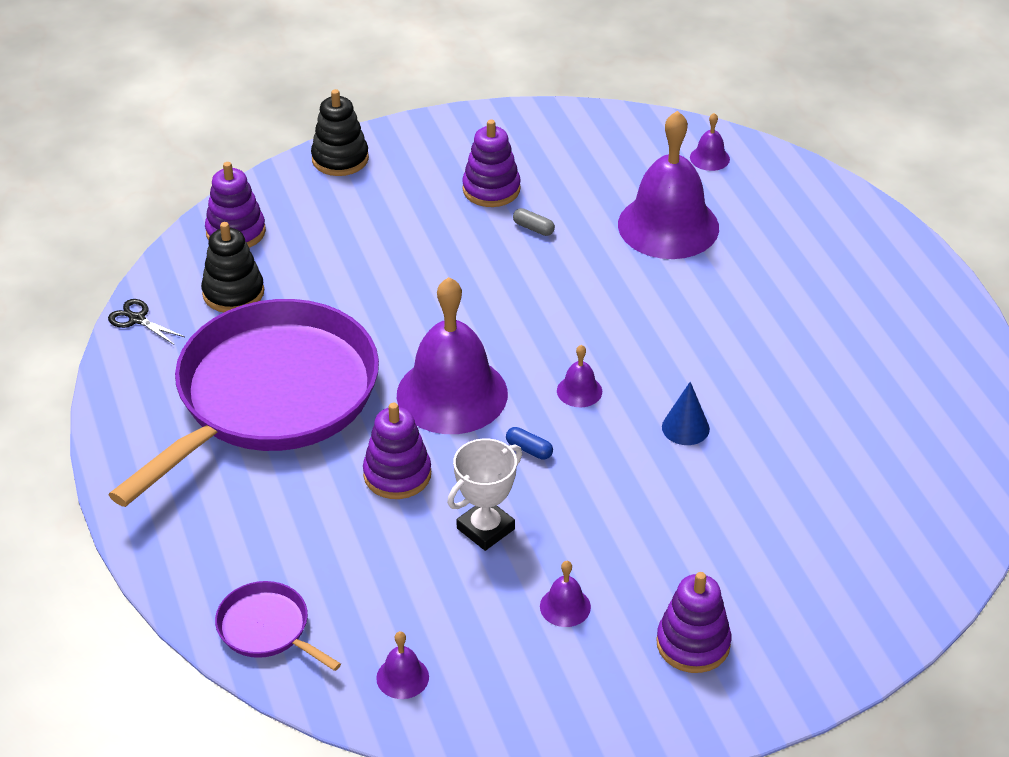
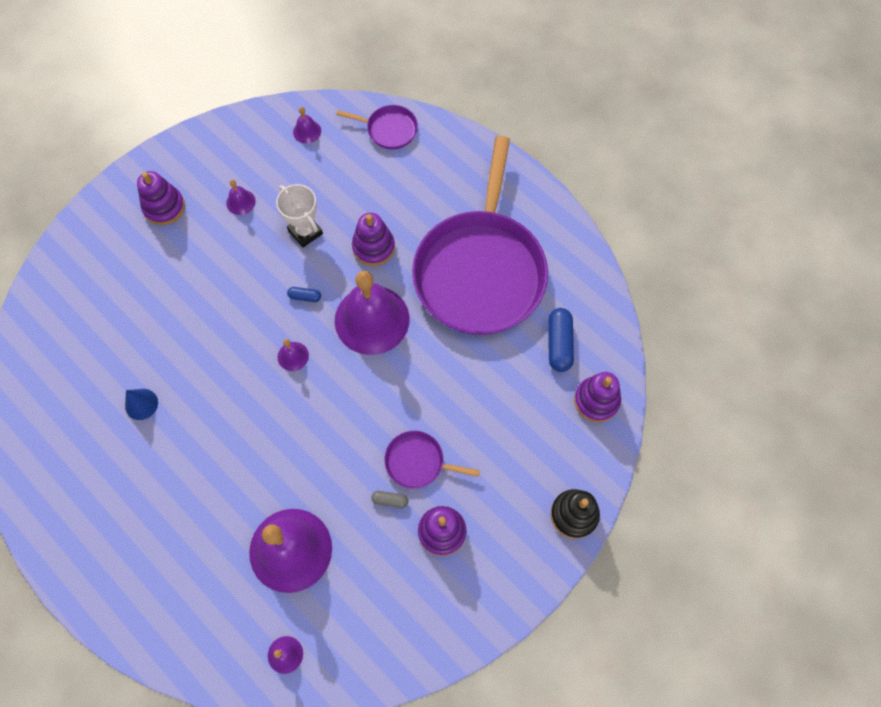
camera: 155 degrees right, 25 degrees up
(137, 319) = (603, 295): black scissors -> none
(233, 293) = (559, 344): black stacking toy -> blue capsule
(481, 248) = (418, 462): none -> purple pan
(485, 529) = (305, 232): white trophy -> white trophy turned 60 degrees counterclockwise
(685, 428) = (214, 354): blue cone -> blue cone (141, 404)

